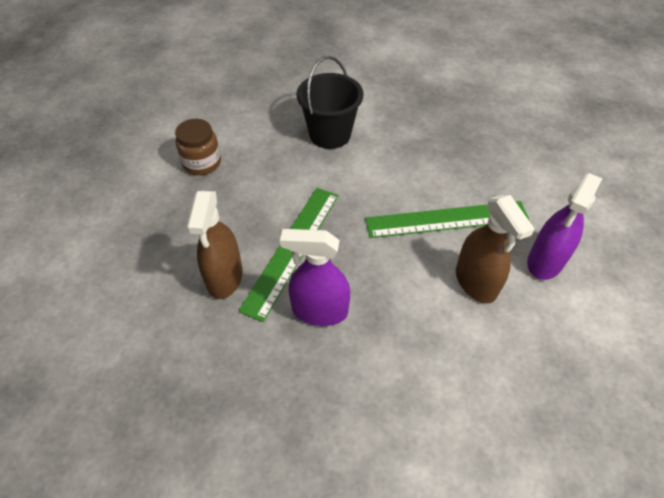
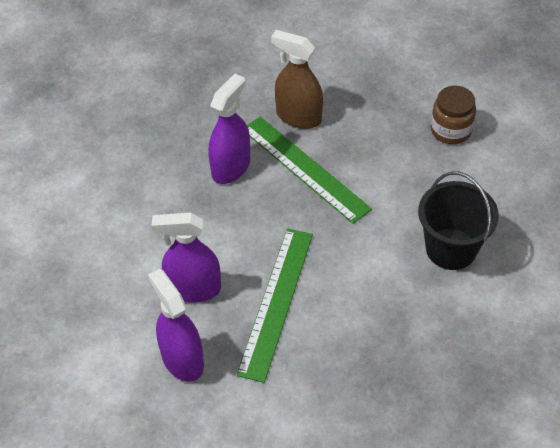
camera: 115 degrees right, 0 degrees up
(476, 282) = (193, 289): brown spray bottle -> purple spray bottle

